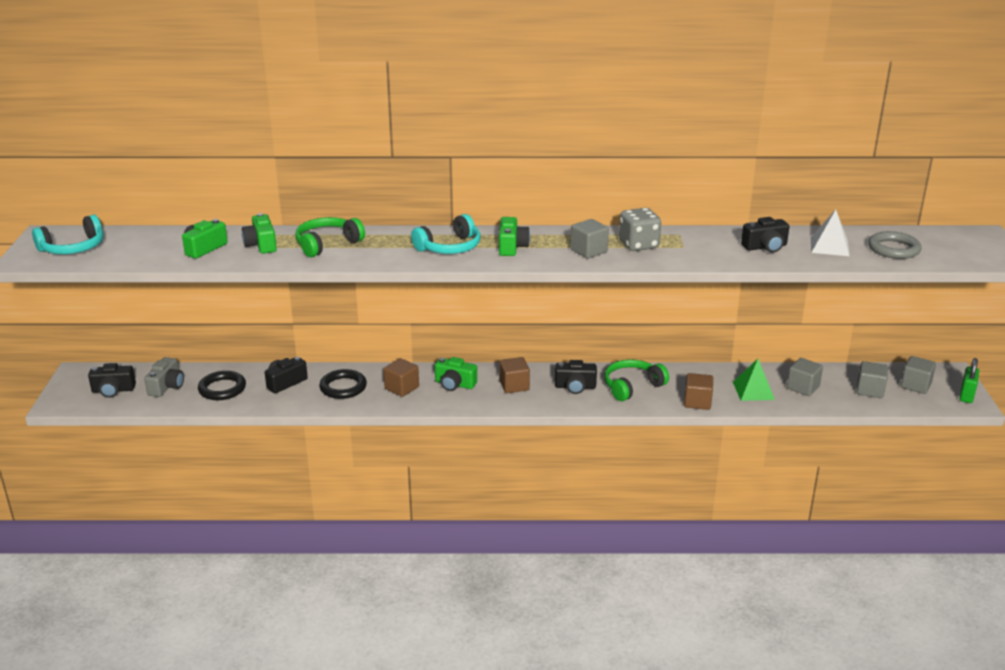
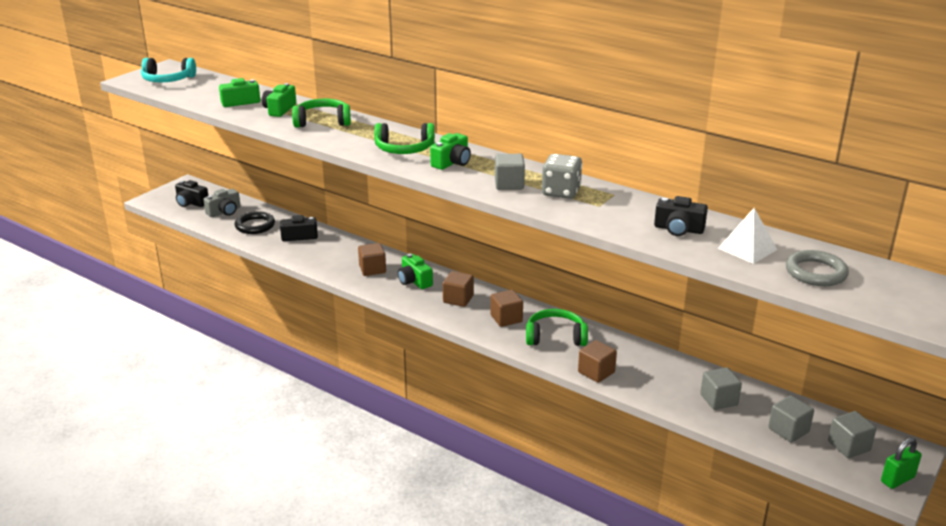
camera: 35 degrees right, 0 degrees up
(343, 387) = (333, 253): black ring -> none
(450, 247) = (404, 149): turquoise headphones -> green headphones
(575, 387) = (506, 318): black camera -> brown cube
(753, 390) = (664, 383): green pyramid -> none

